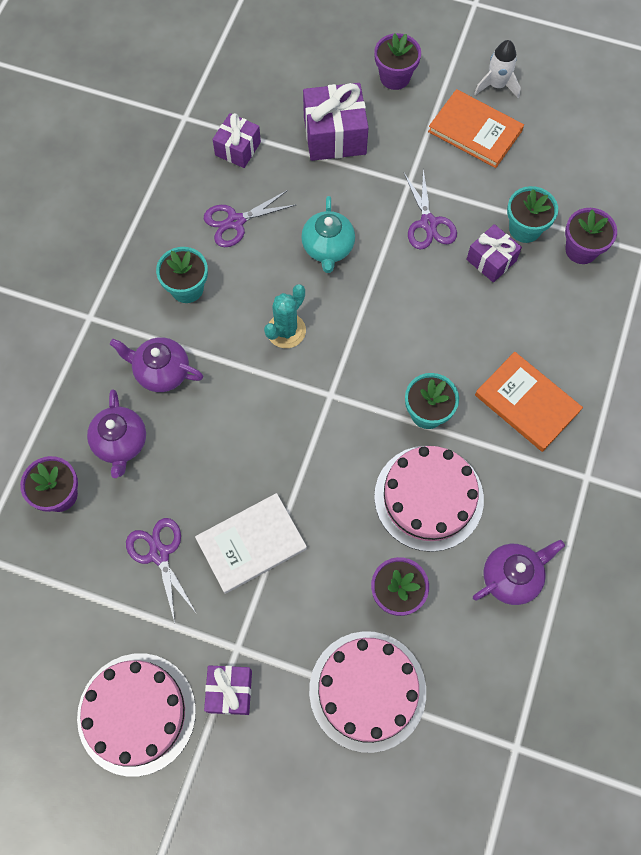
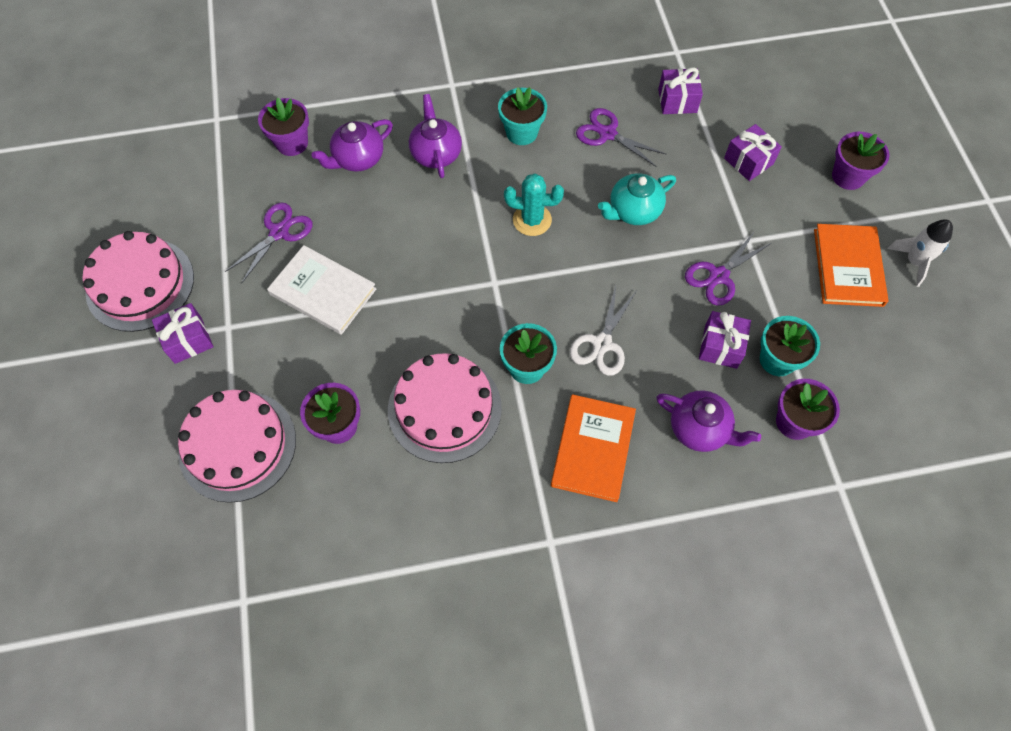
camera: 60 degrees right, 5 degrees down
(334, 135) = (748, 161): purple gift -> purple gift, size x0.62
(439, 344) = (602, 344): none -> white scissors
(511, 577) = (407, 518): purple teapot -> purple teapot (699, 429)

